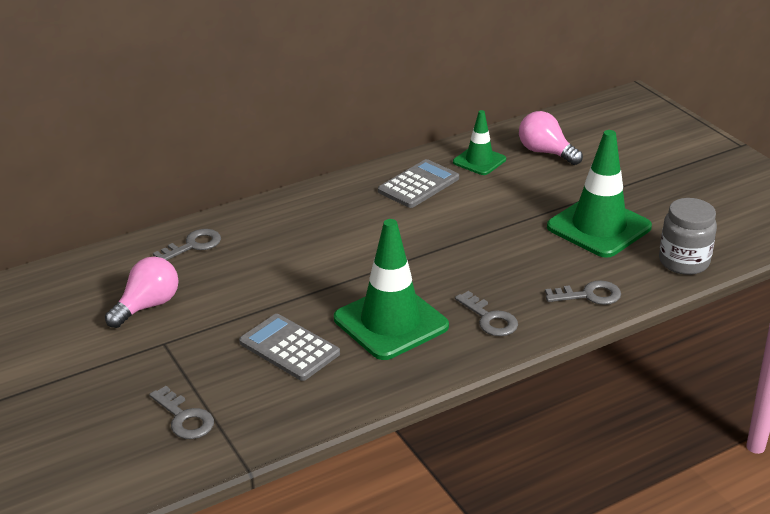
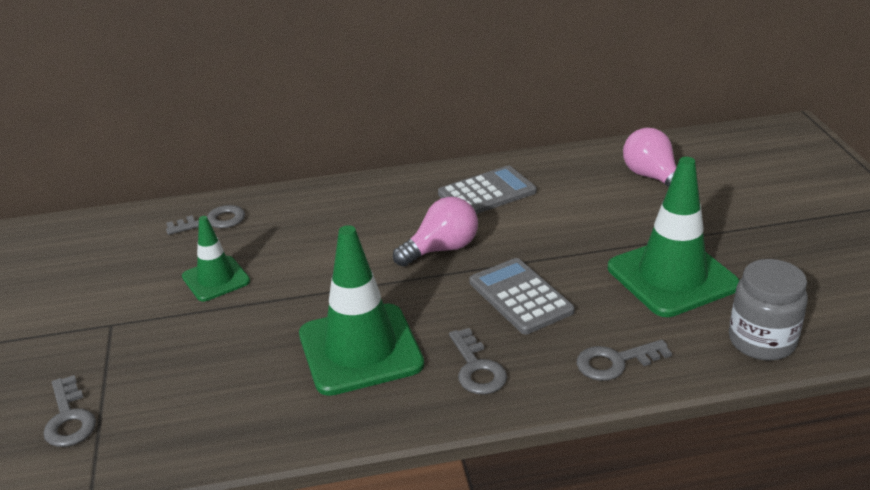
camera: 20 degrees right, 0 degrees up
(147, 306) = (124, 279): pink light bulb -> pink light bulb (441, 249)
(289, 348) = (231, 358): grey calculator -> grey calculator (520, 297)
(479, 161) = (570, 176): green traffic cone -> green traffic cone (216, 279)
(589, 295) = (615, 362): grey key -> grey key turned 150 degrees clockwise

